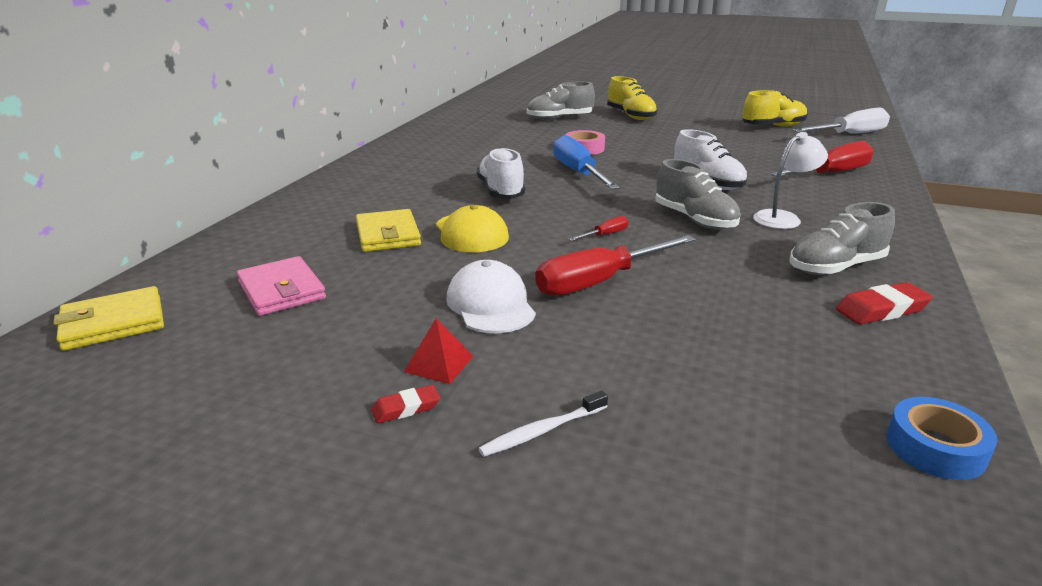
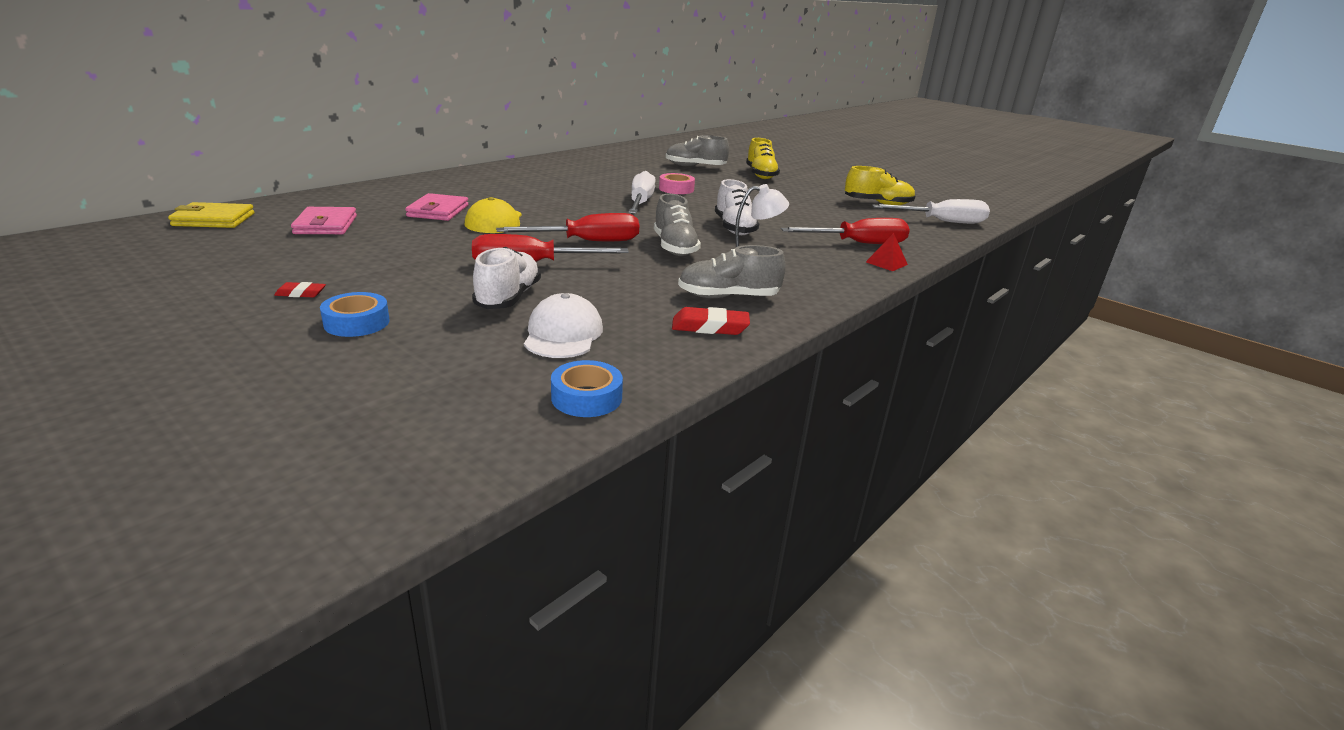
camera: 20 degrees right, 0 degrees up
(388, 235) = (438, 211): yellow wallet -> pink wallet
(439, 364) = (354, 279): red pyramid -> red pyramid (886, 263)
(490, 304) = (437, 260): white cap -> white cap (563, 334)
(501, 192) = (559, 203): white shoe -> white shoe (508, 298)
(542, 431) = (357, 322): white toothbrush -> blue tape
(578, 173) = (640, 203): blue screwdriver -> white screwdriver
(605, 235) = (587, 242): red screwdriver -> red screwdriver, size x2.25

